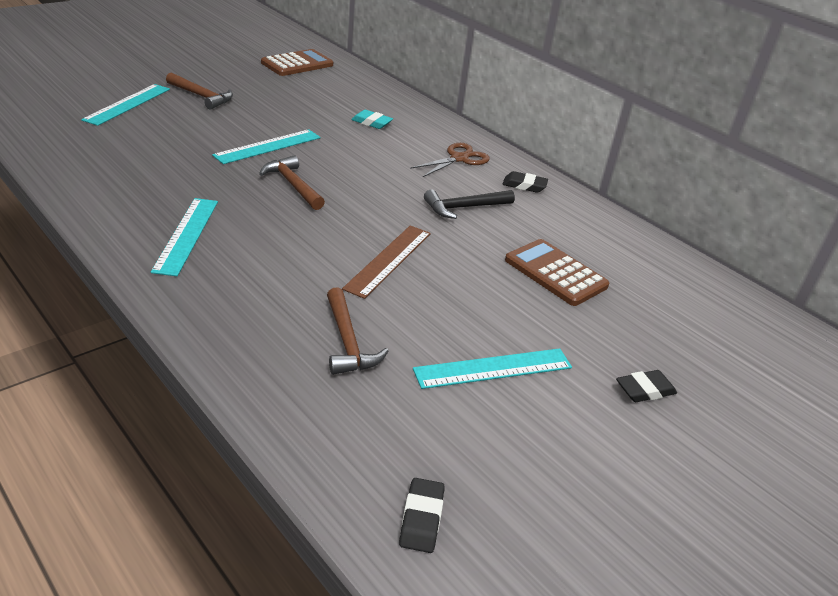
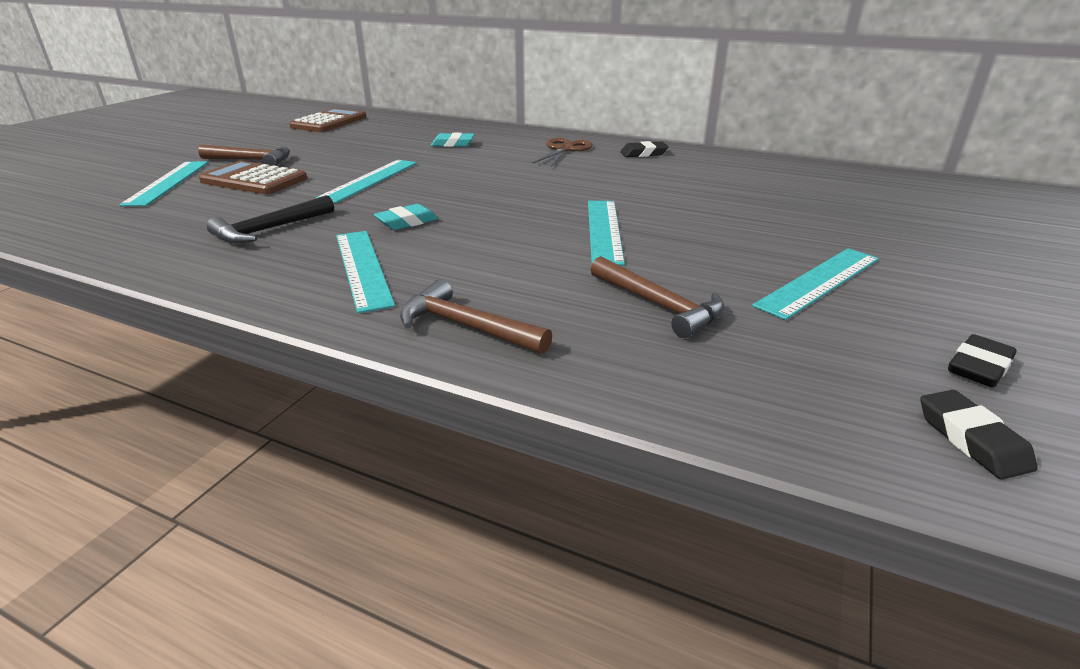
camera: 20 degrees left, 5 degrees down
(254, 201) = (407, 222): none -> turquoise eraser
(293, 185) = (432, 201): brown hammer -> brown hammer (466, 326)
(388, 260) = (604, 230): brown ruler -> turquoise ruler
(464, 208) = (616, 178): black hammer -> black hammer (270, 229)
(555, 273) = (757, 200): brown calculator -> brown calculator (254, 180)
(645, 390) = (955, 256): black eraser -> black eraser (978, 367)

